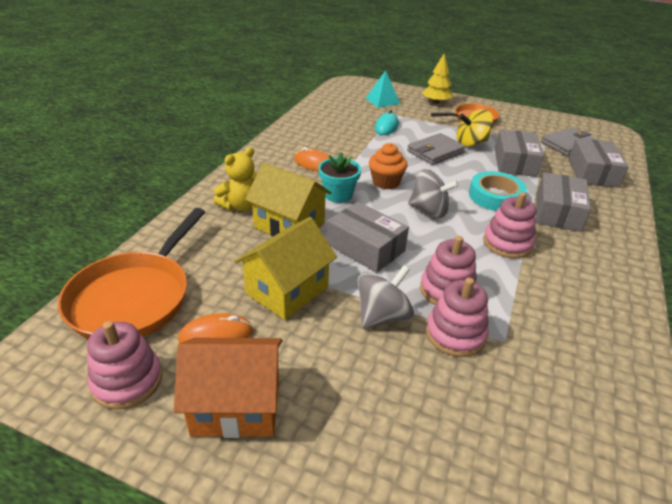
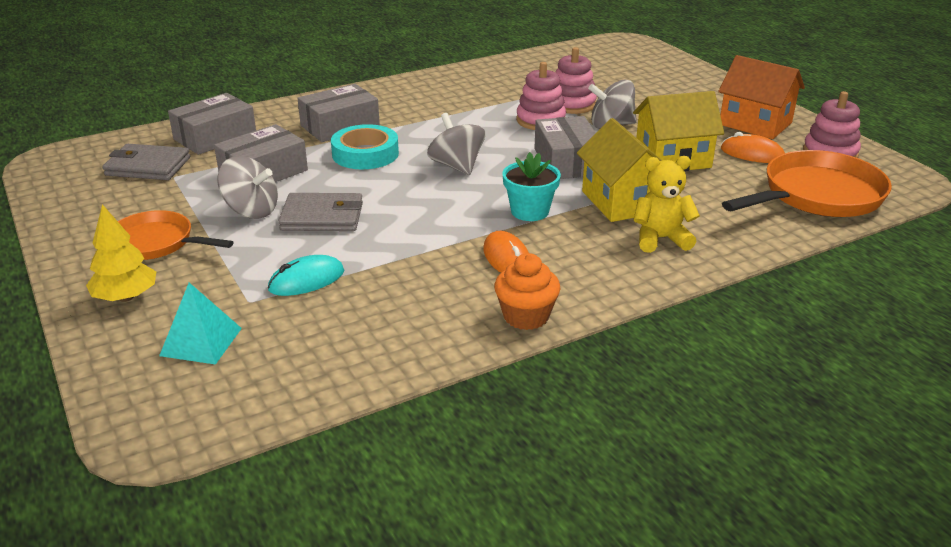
camera: 140 degrees left, 5 degrees down
(385, 182) = (453, 205): orange cupcake -> orange cupcake (526, 316)
(471, 143) = (251, 211): yellow spinning top -> grey spinning top
(507, 243) = (436, 125): pink stacking toy -> none

